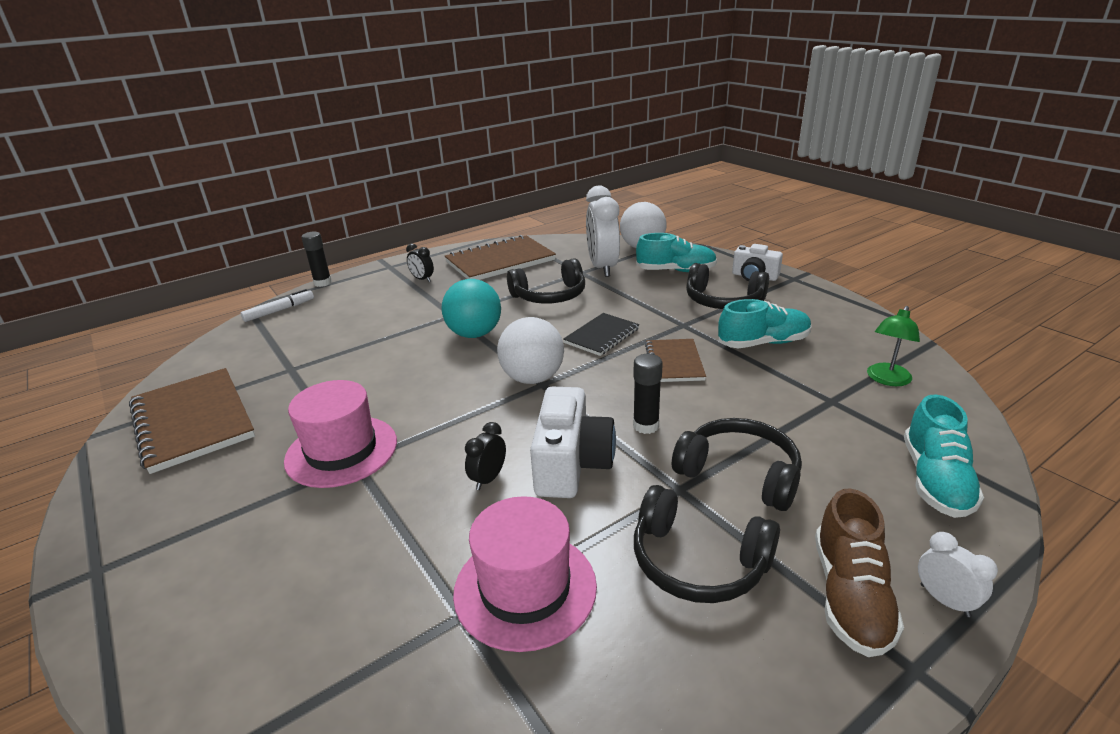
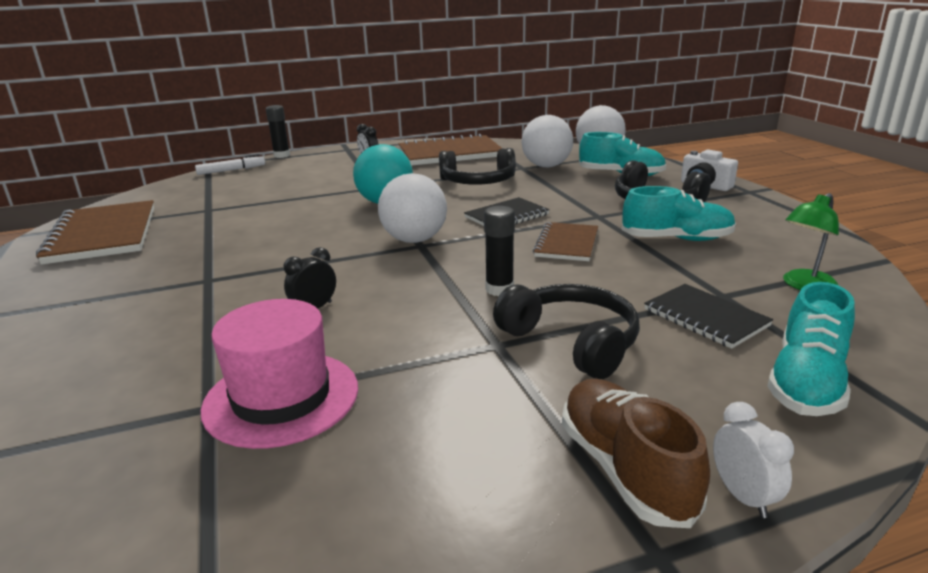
camera: 15 degrees right, 5 degrees down
(341, 451) = (203, 270): pink hat -> none
(571, 464) = (401, 309): white camera -> none
(602, 268) = (546, 166): white clock -> white ball
(698, 561) = (472, 407): black headphones -> none
(830, 427) = (705, 318): none -> black notebook
(850, 596) = (625, 469): brown shoe -> brown shoe turned 135 degrees clockwise

